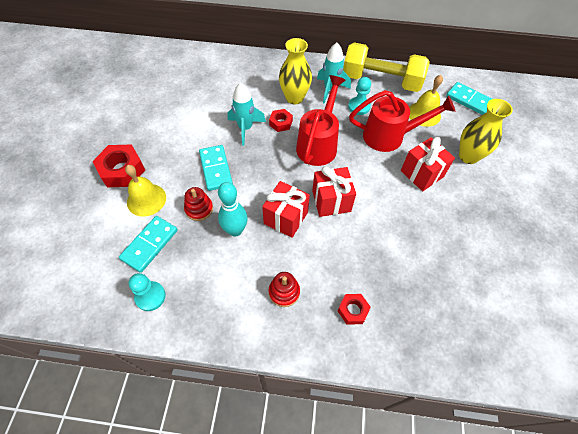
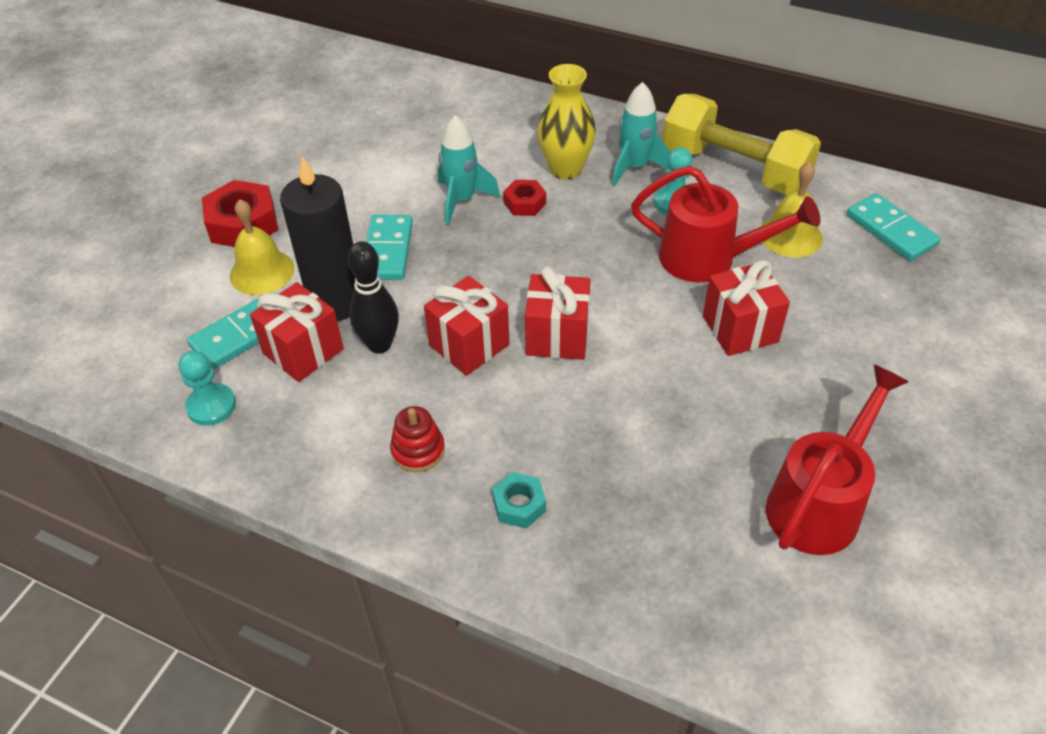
camera: 20 degrees right, 10 degrees down
(192, 246) = (303, 351): none -> red gift
(199, 209) = (336, 302): red stacking toy -> black candle
(235, 230) = (379, 345): turquoise bowling pin -> black bowling pin
(319, 144) = (575, 247): red watering can -> red watering can (820, 502)
(353, 310) = (519, 505): red nut -> turquoise nut
(468, 156) = (843, 319): yellow vase -> none

